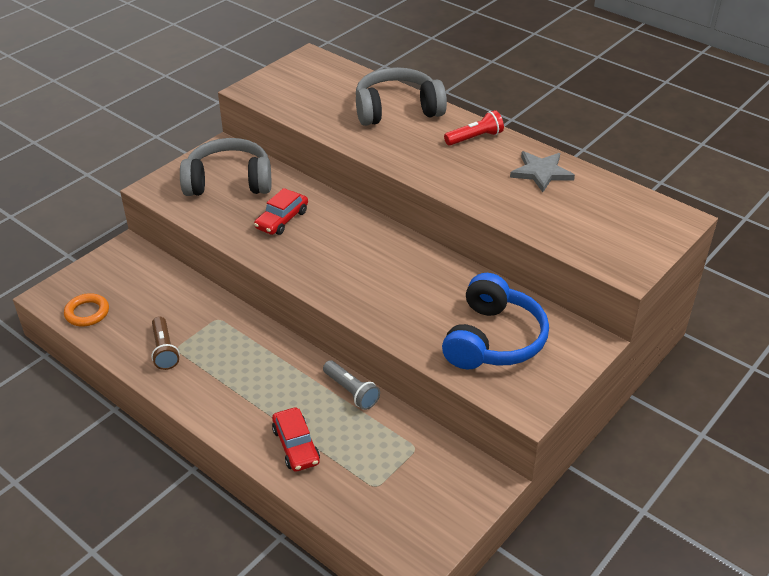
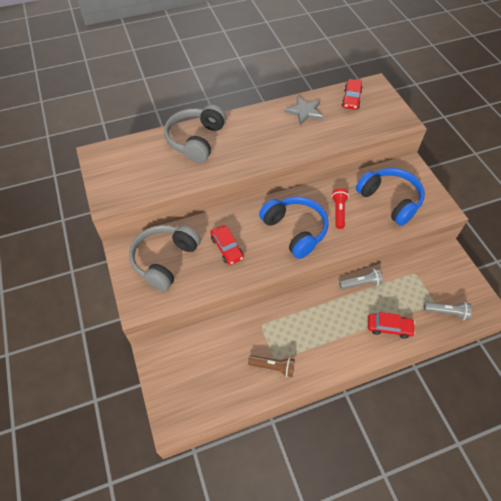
camera: 60 degrees left, 15 degrees up
(87, 313) = (206, 403): orange ring -> none
(356, 265) = (295, 230): none -> blue headphones
(368, 507) = (446, 312): none -> grey flashlight
(475, 138) = (252, 121): red flashlight -> red flashlight (339, 212)
(617, 205) = (351, 99): none -> red car

